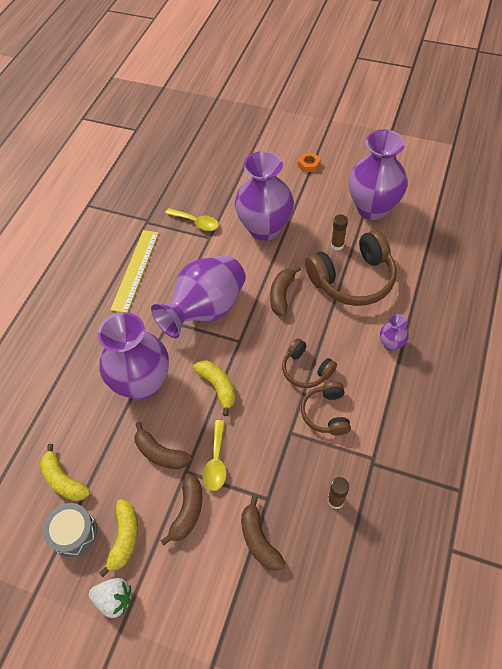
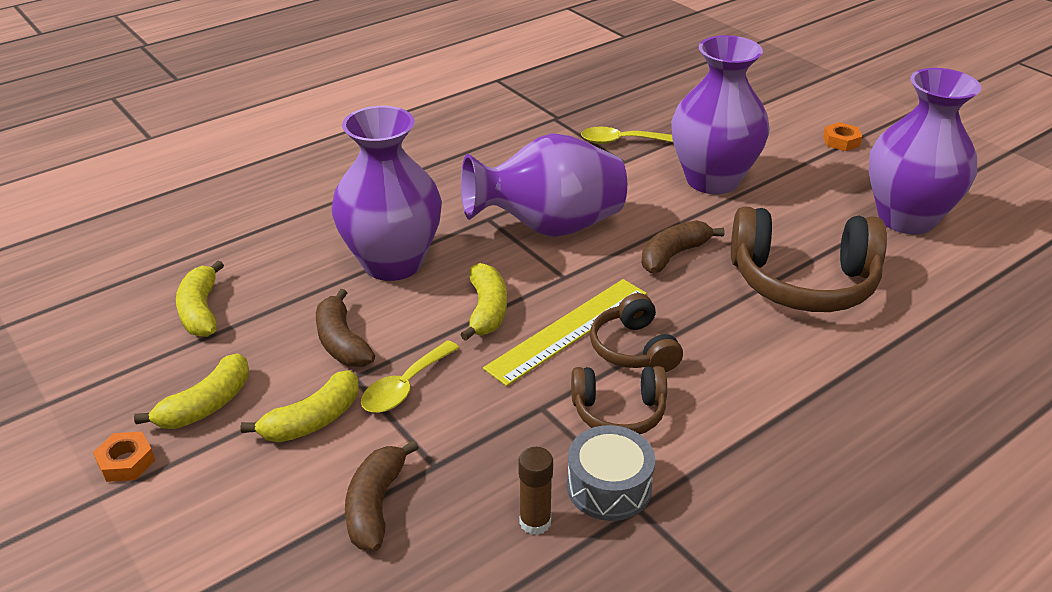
camera: 30 degrees right, 20 degrees down
(73, 533) = (155, 367): grey drum -> grey drum (609, 487)
(114, 599) = (126, 462): white strawberry -> orange nut
(135, 270) = (495, 156): yellow ruler -> yellow ruler (568, 330)
(187, 511) = (312, 420): brown banana -> yellow banana
(196, 222) = (620, 141): yellow spoon -> yellow spoon turned 120 degrees clockwise
(326, 413) = (618, 412): brown headphones -> brown headphones turned 120 degrees counterclockwise
(337, 245) = (810, 236): brown glue stick -> none
(391, 344) = (801, 380): purple vase -> none

